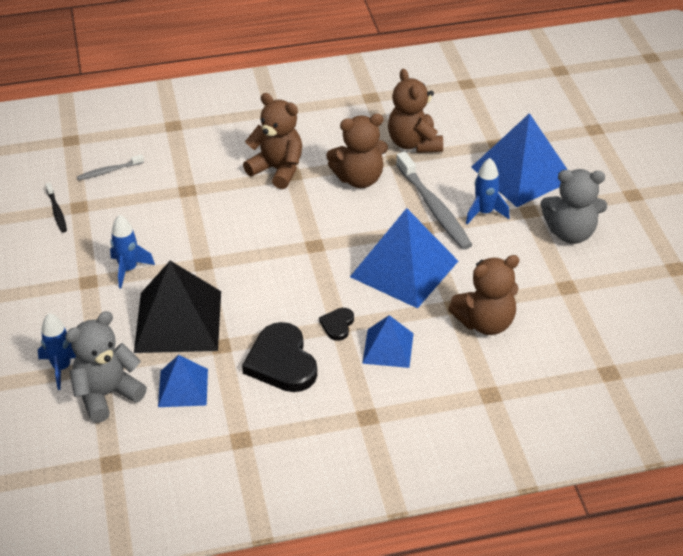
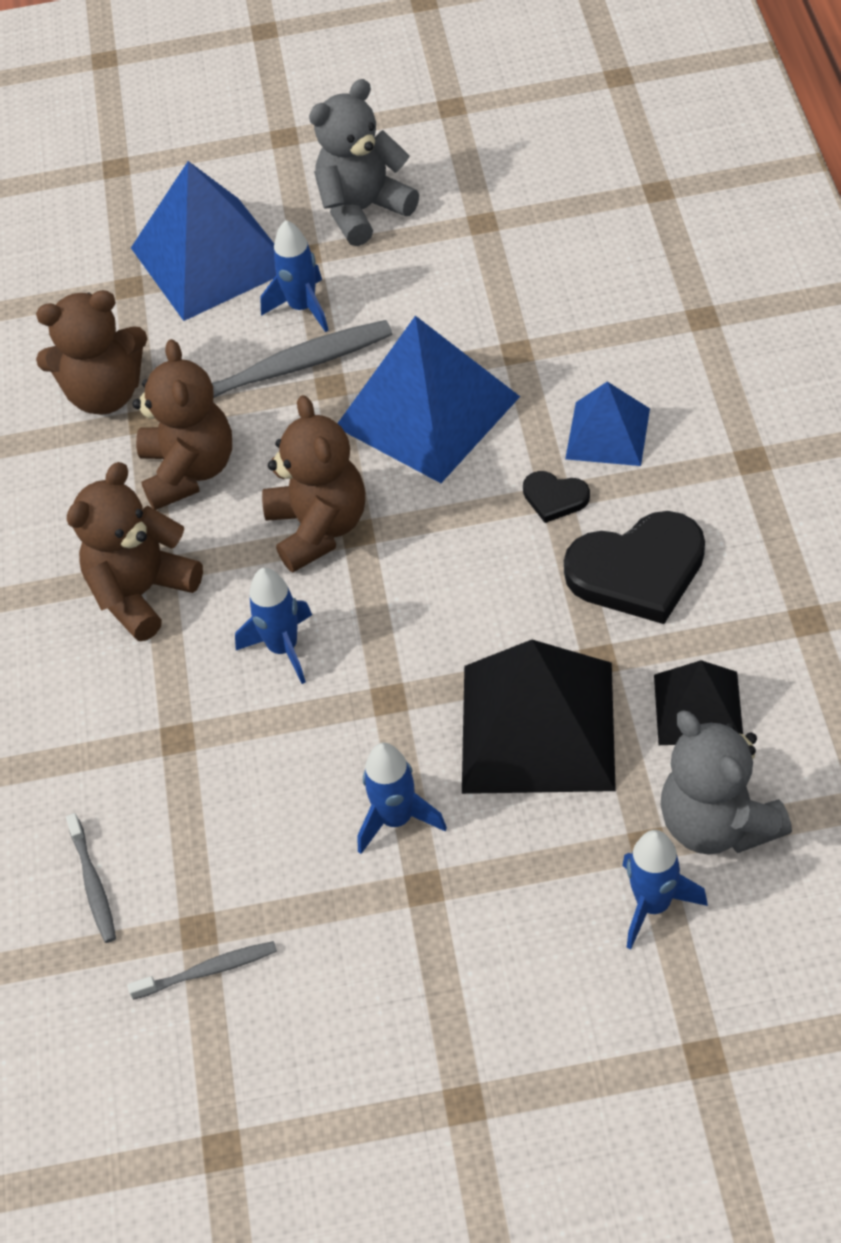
camera: 80 degrees left, 10 degrees up
(57, 211) = (208, 971): black toothbrush -> grey toothbrush
(183, 387) = (698, 708): blue pyramid -> black pyramid
(238, 222) = (283, 648): none -> blue rocket
(485, 322) = (555, 316): brown teddy bear -> brown teddy bear (318, 528)
(570, 233) = (363, 210): grey teddy bear -> grey teddy bear turned 135 degrees counterclockwise

